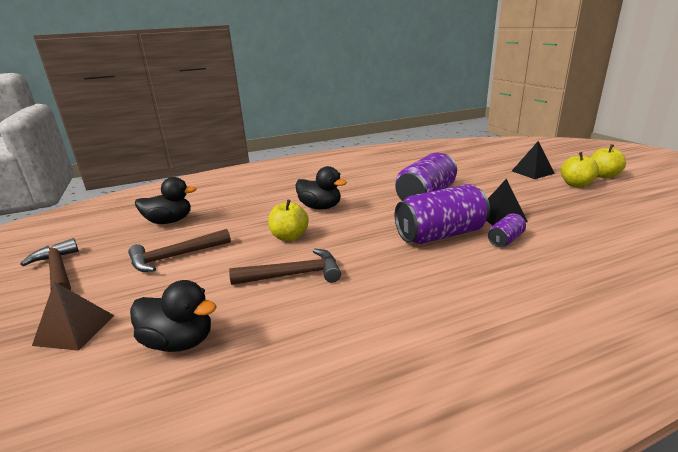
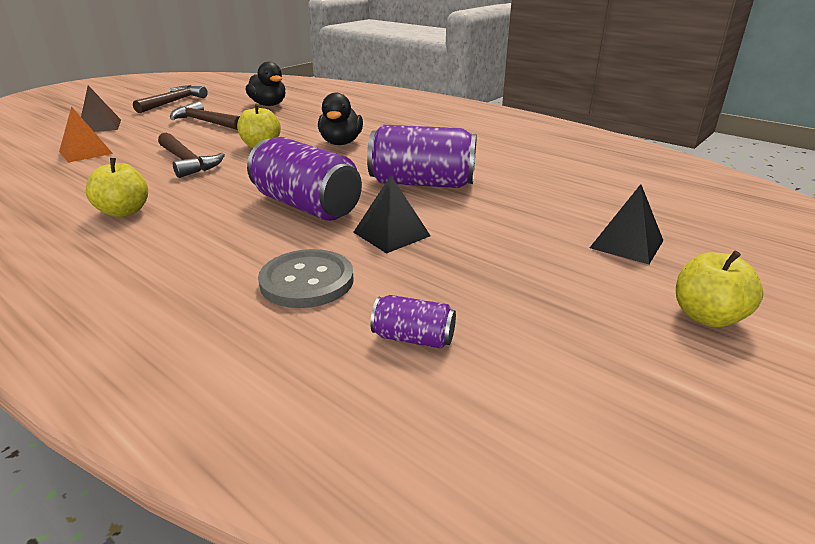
camera: 60 degrees right, 5 degrees up
(179, 341) = (85, 152): black duck -> orange pyramid
(505, 240) = (314, 243): purple can -> purple can (413, 338)
(561, 249) = (307, 281): none -> grey button
(576, 184) = (606, 287): yellow apple -> yellow apple (124, 211)

